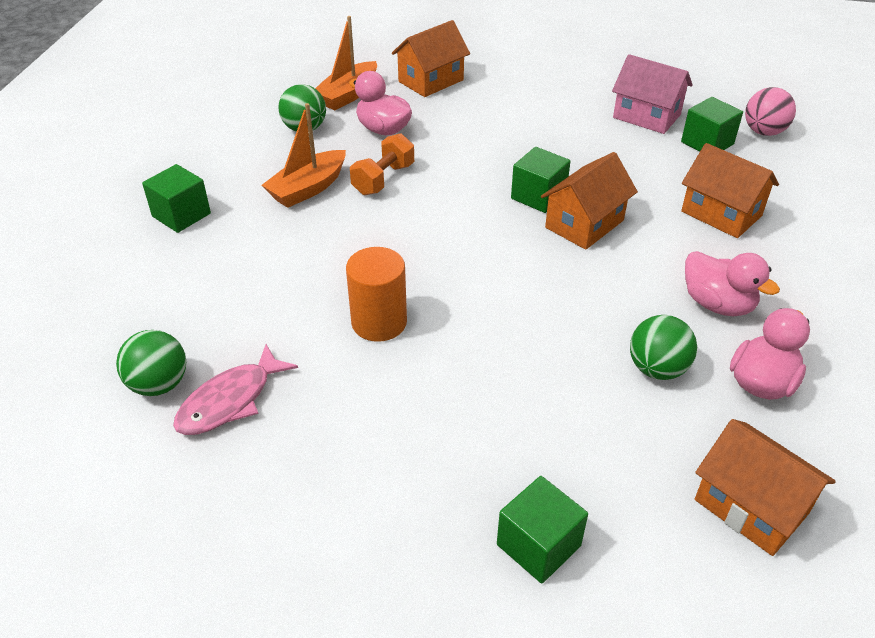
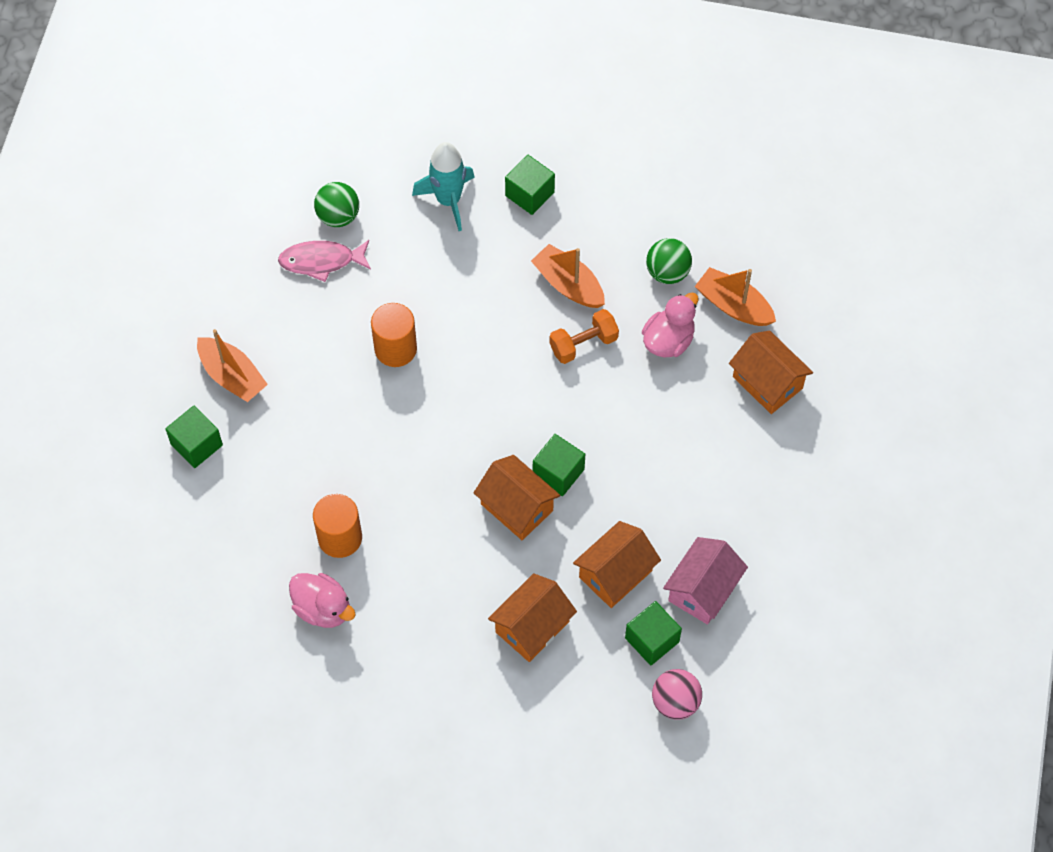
camera: 90 degrees right, 20 degrees up
(168, 279) = (448, 200): none -> turquoise rocket
(230, 401) = (321, 261): pink fish -> pink fish turned 45 degrees counterclockwise
(383, 179) = (583, 344): orange dumbbell -> orange dumbbell turned 60 degrees counterclockwise
(415, 502) = (232, 376): none -> orange boat
(657, 369) = (340, 538): green ball -> orange cylinder
(717, 304) = (409, 596): pink duck -> none
(751, 506) = (216, 574): orange house -> orange house (615, 574)

